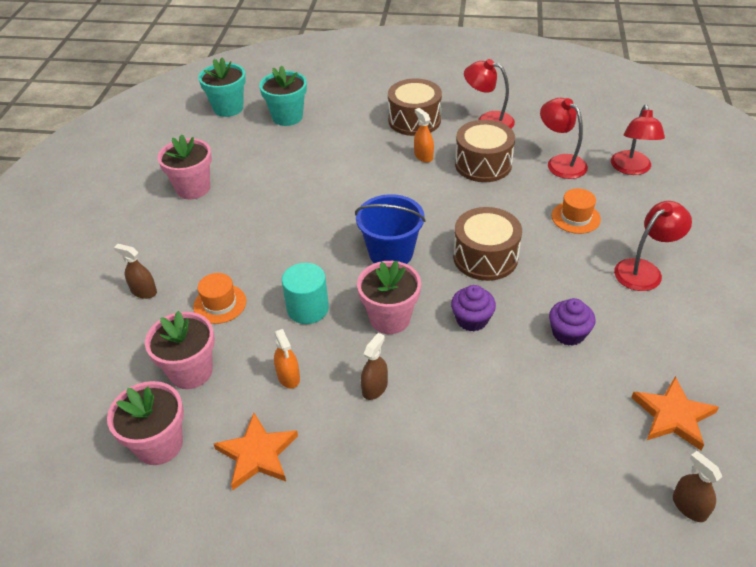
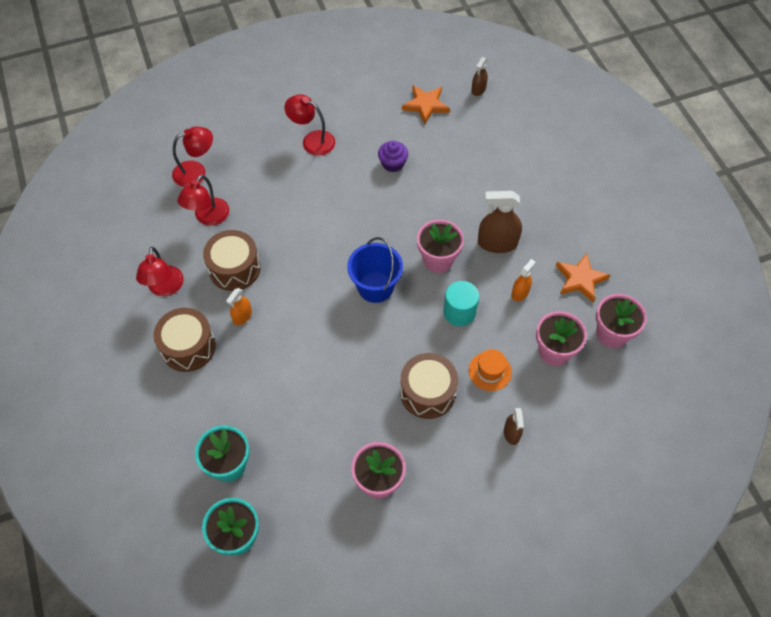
camera: 120 degrees left, 15 degrees up
(374, 388) = (497, 243): brown spray bottle -> brown spray bottle, size x1.78
(472, 319) = (411, 215): purple cupcake -> none
(485, 257) = (347, 228): brown drum -> brown drum (427, 392)
(575, 217) = (275, 190): orange hat -> none

